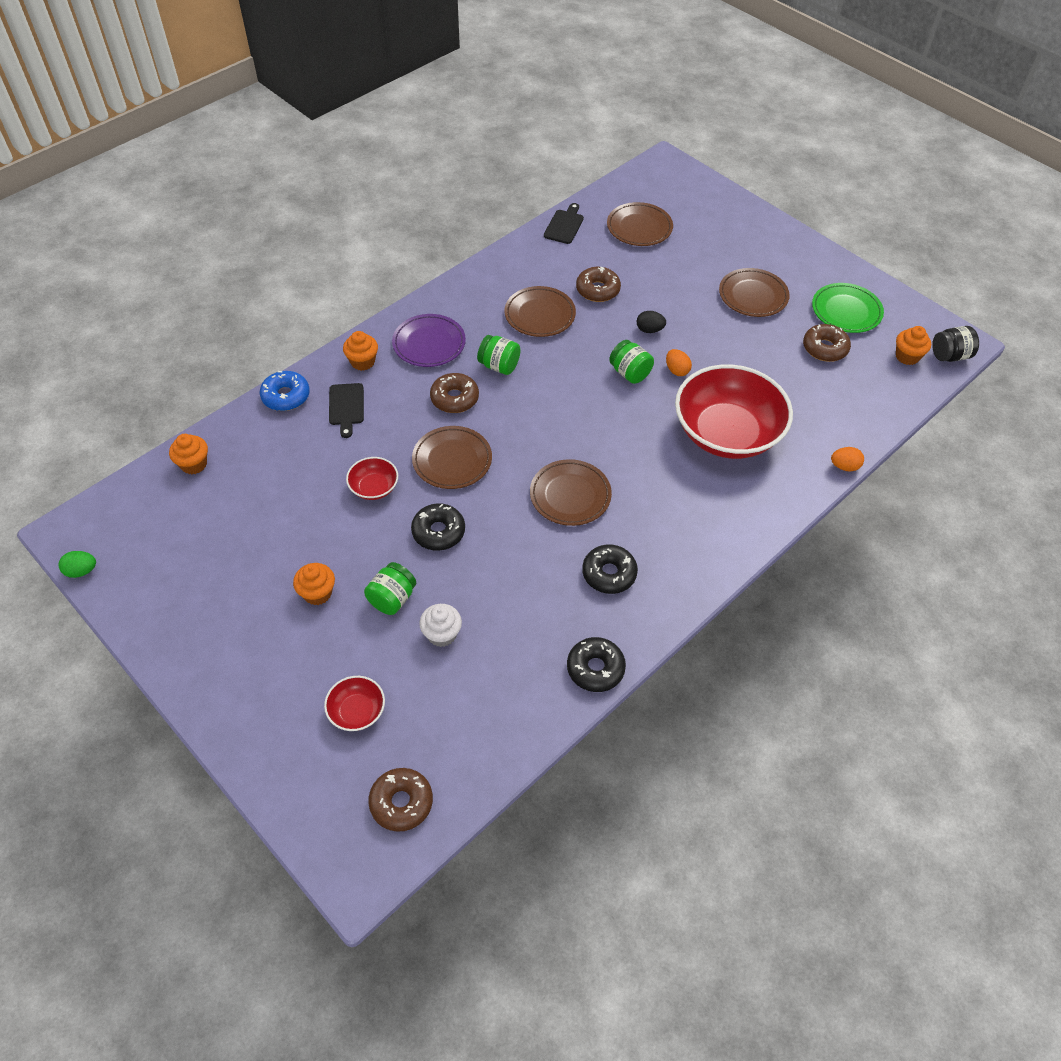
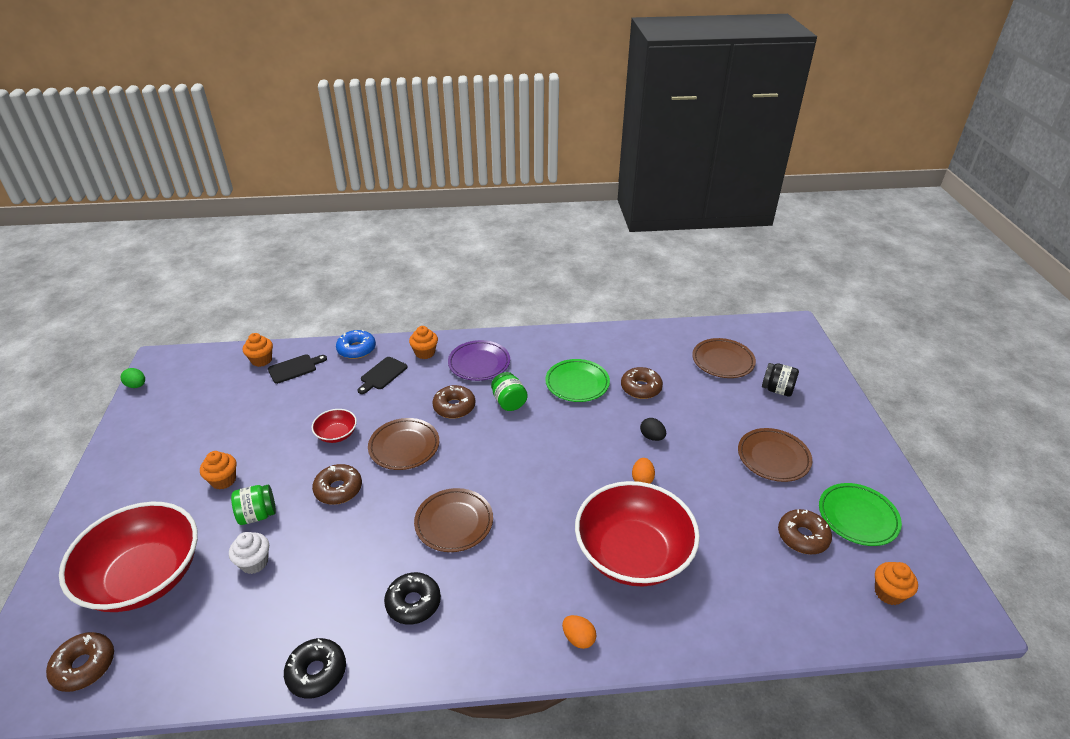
camera: 40 degrees right, 15 degrees down
(357, 711) = (145, 577): red bowl -> red bowl, size x2.32
(438, 532) = (338, 489): black donut -> brown donut
(540, 315) = (577, 383): brown plate -> green plate
(564, 225) = (663, 333): black cutting board -> black cutting board (295, 368)
(629, 373) = (601, 460): green jar -> none
(844, 466) = (717, 654): orange egg -> orange egg (578, 638)
(949, 356) = (942, 620): black jar -> black jar (777, 390)

